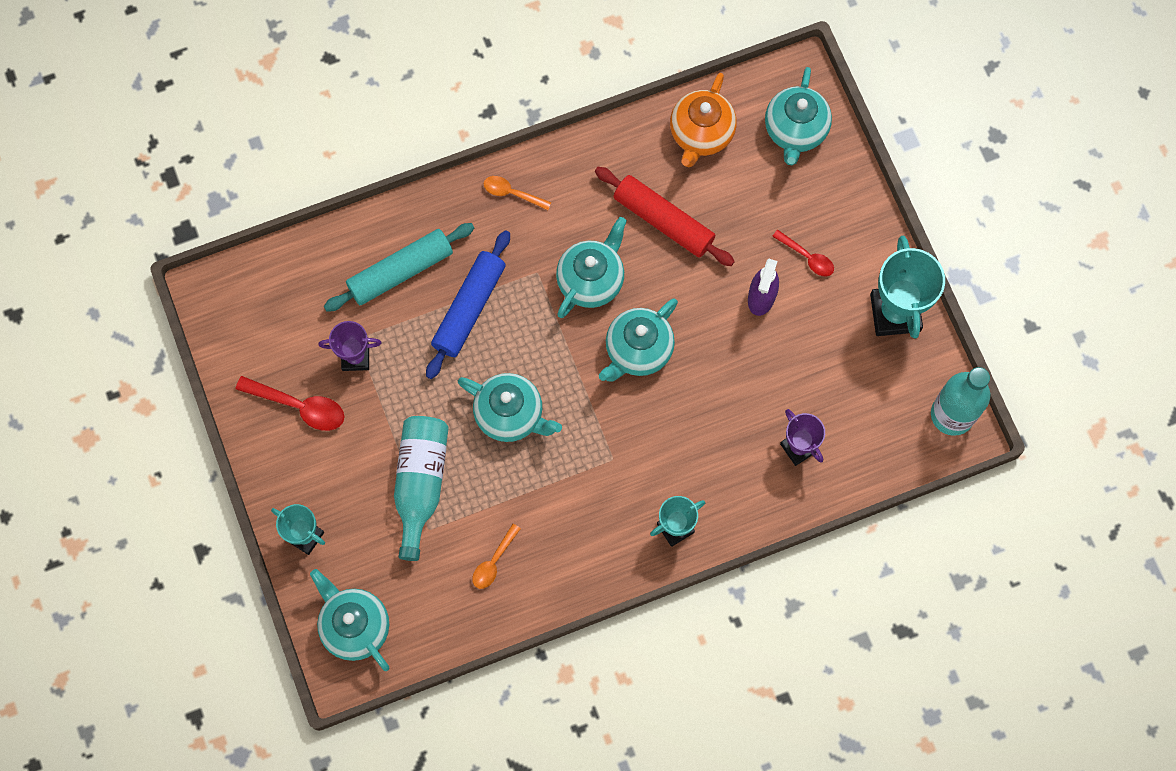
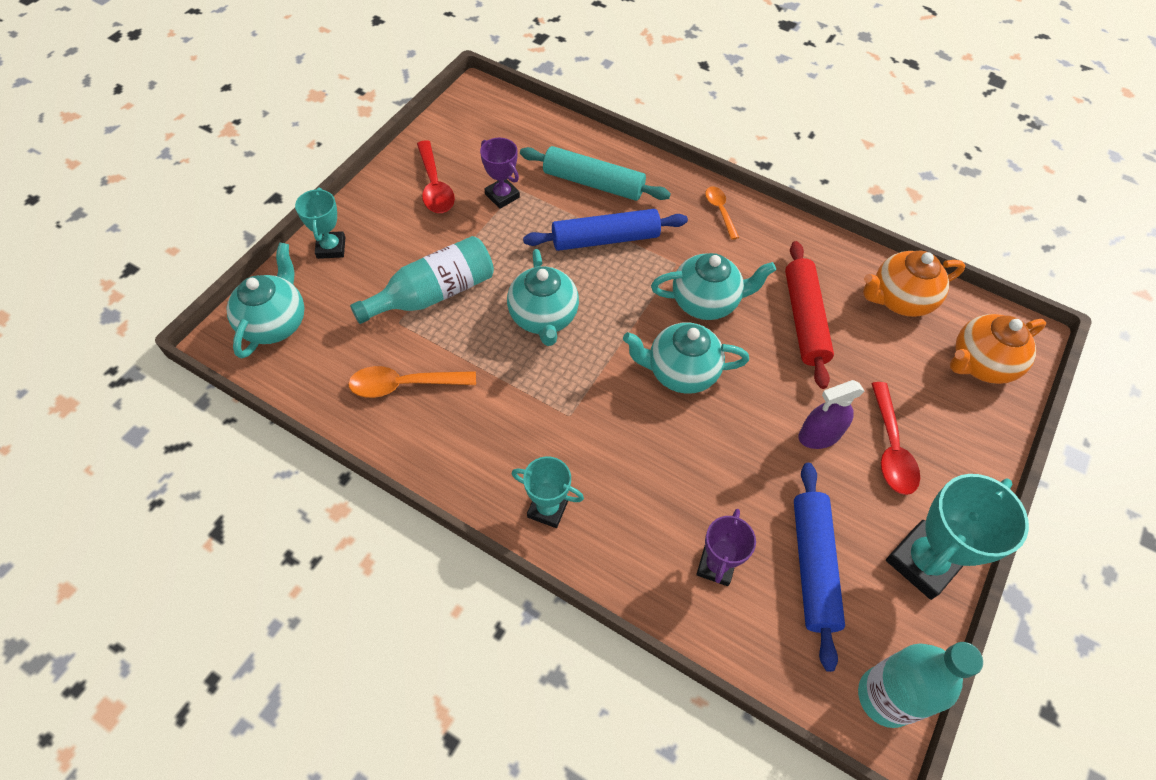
camera: 50 degrees right, 15 degrees down
(494, 562) = (404, 385): orange spoon -> orange spoon, size x1.58
(795, 130) = (980, 364): turquoise teapot -> orange teapot
(807, 257) = (891, 448): red spoon -> red spoon, size x1.58
(845, 385) = (813, 566): none -> blue rolling pin

